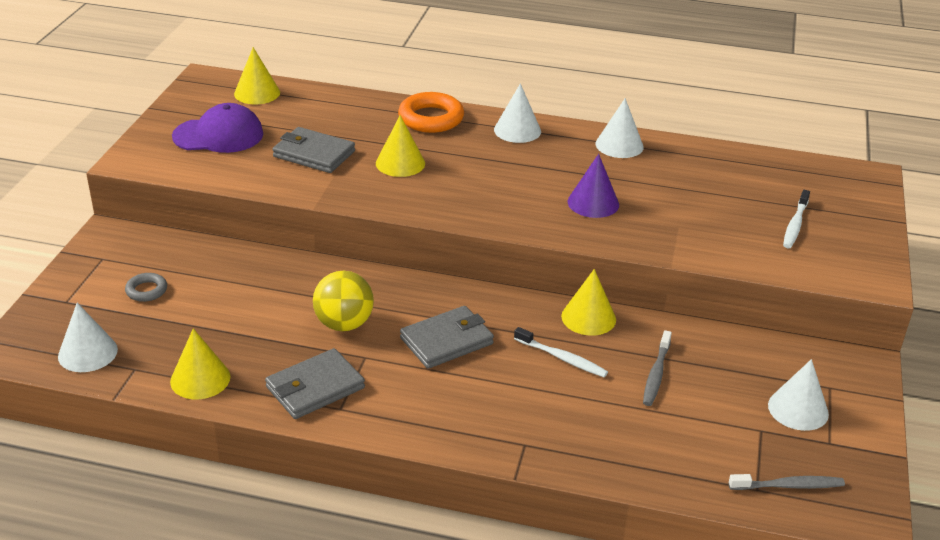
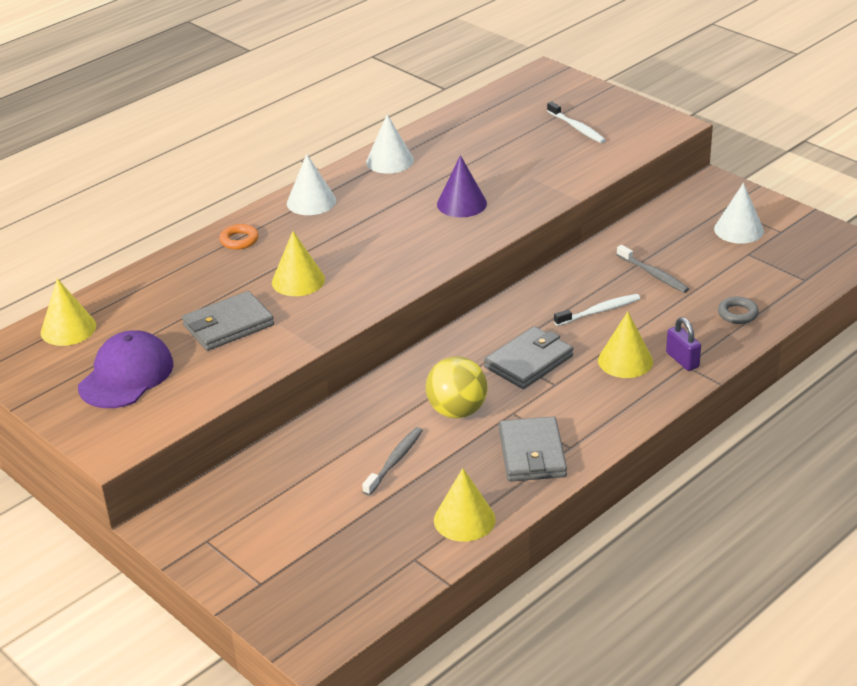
camera: 55 degrees left, 0 degrees up
(88, 353) = (362, 586): white cone -> none
(146, 290) = (293, 521): grey ring -> grey ring (737, 314)
(431, 118) = (239, 240): orange ring -> orange ring, size x0.54
(447, 341) = (529, 361): grey wallet -> grey wallet turned 45 degrees clockwise
(531, 439) = (682, 360): none -> purple padlock
(588, 317) = (560, 280): yellow cone -> yellow cone (625, 361)
(789, 486) = (811, 265): grey toothbrush -> grey toothbrush (395, 461)

